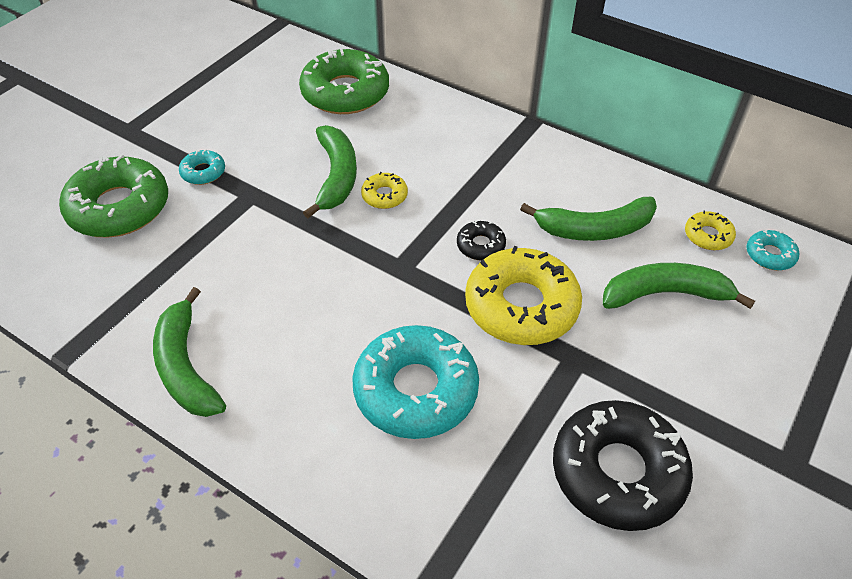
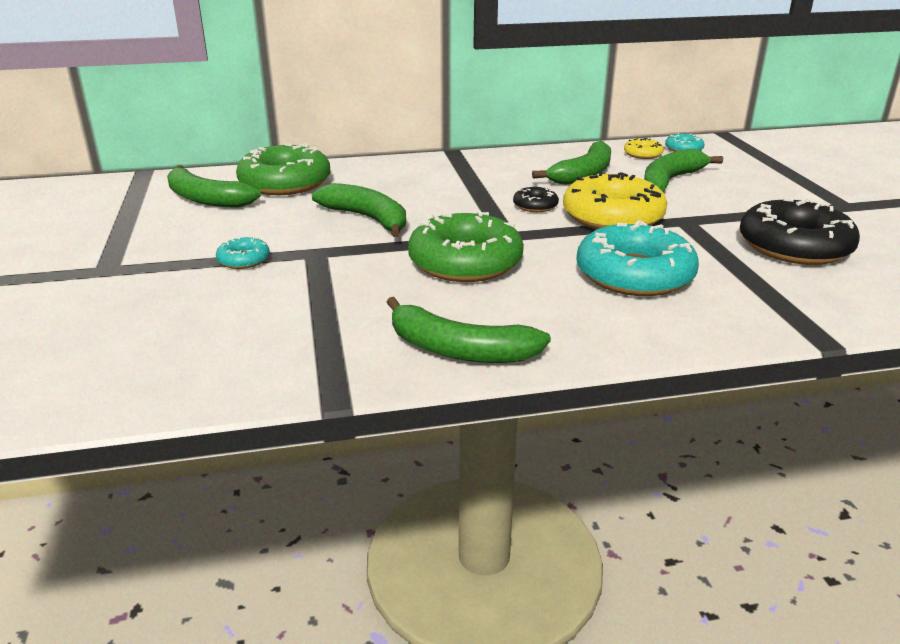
camera: 45 degrees left, 20 degrees down
(119, 207) = (199, 309): green donut -> green donut (465, 262)
(272, 83) = (206, 199): none -> green banana
(384, 196) = (424, 212): yellow donut -> none

